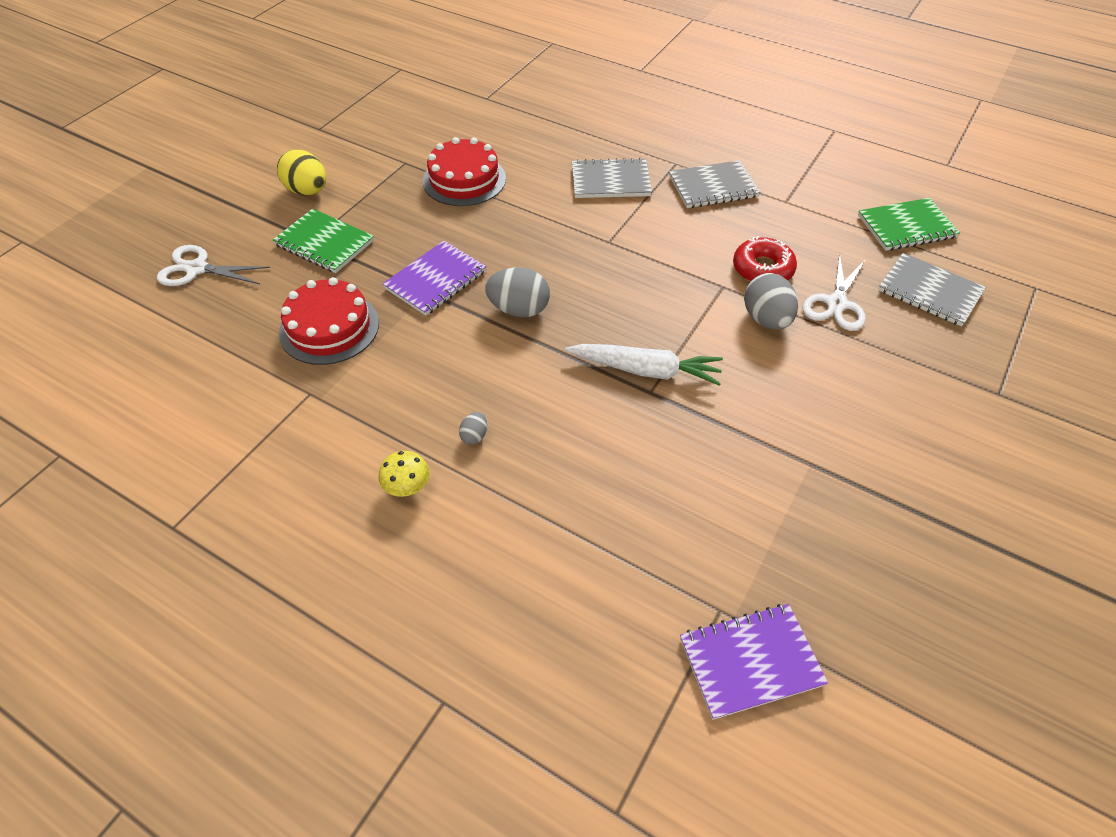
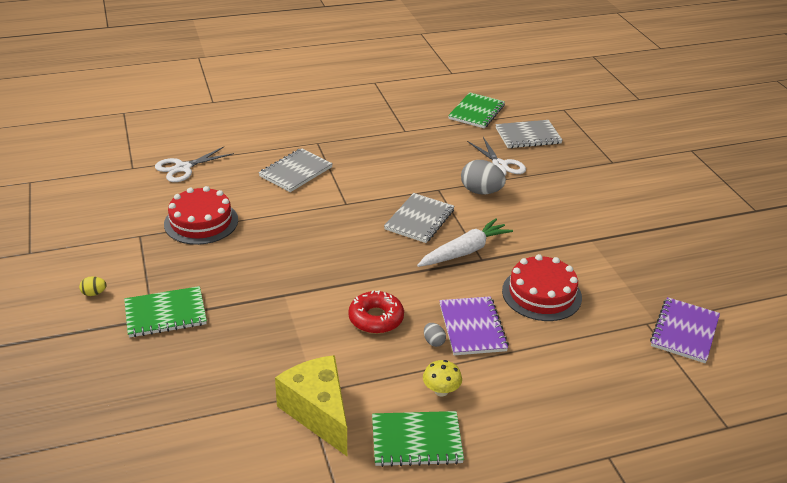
camera: 50 degrees left, 15 degrees down
(197, 269) = (92, 390): white scissors -> white scissors (183, 168)
(293, 417) = (318, 413): none -> yellow cheese
(307, 191) = (94, 293): yellow egg -> yellow egg, size x0.49
(319, 512) = (416, 440): none -> green notebook
(329, 327) = (256, 354): red cake -> red cake (541, 294)
(435, 280) = (279, 285): purple notebook -> purple notebook (472, 327)
(519, 309) = (354, 267): grey egg -> none
(713, 187) = (357, 144): grey notebook -> grey notebook (419, 220)
(762, 269) = (444, 169): red donut -> red donut (376, 318)

